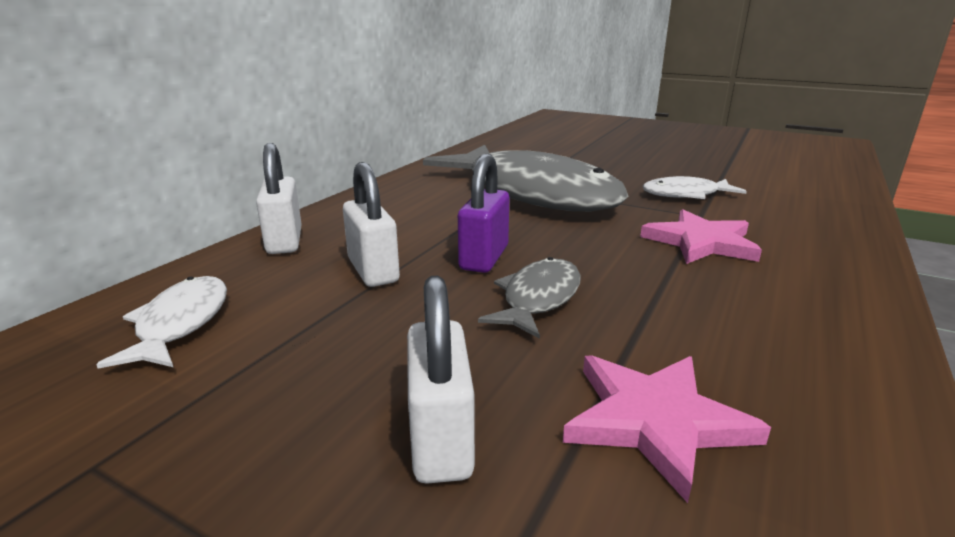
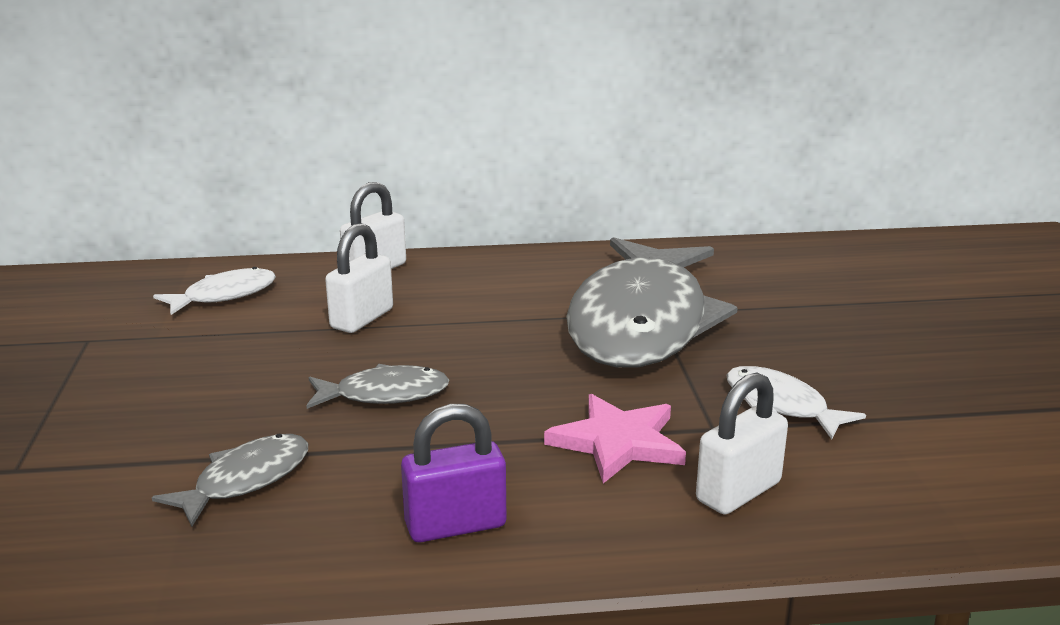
camera: 55 degrees right, 0 degrees up
(440, 439) = (172, 416): white padlock -> white padlock (738, 492)
(484, 258) = (438, 350): purple padlock -> purple padlock (455, 525)
(655, 421) = (245, 480): pink star -> grey fish

